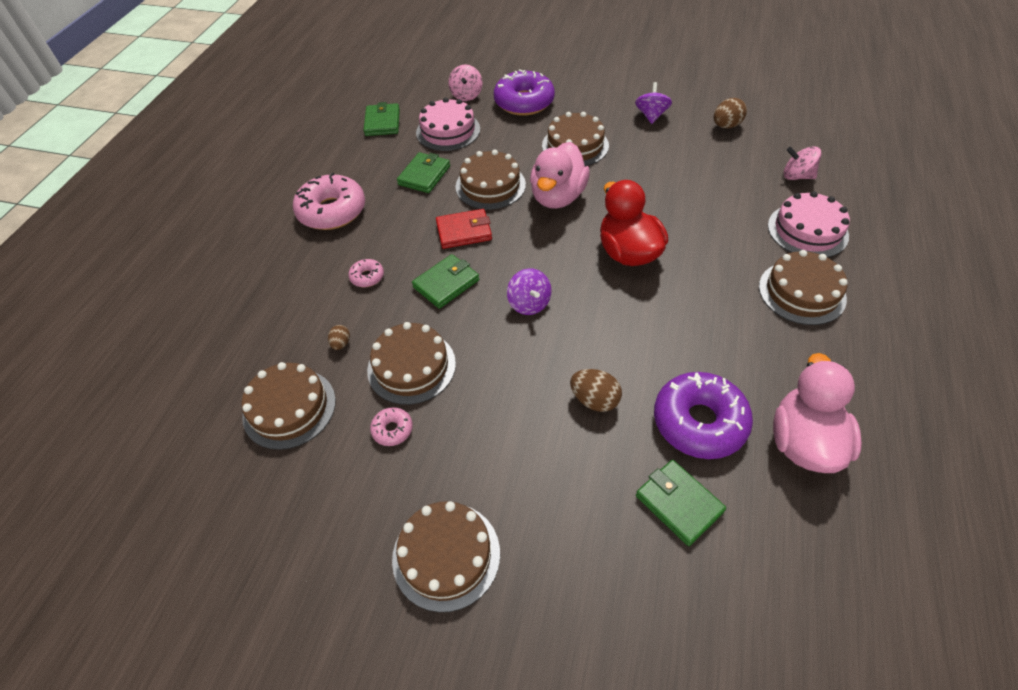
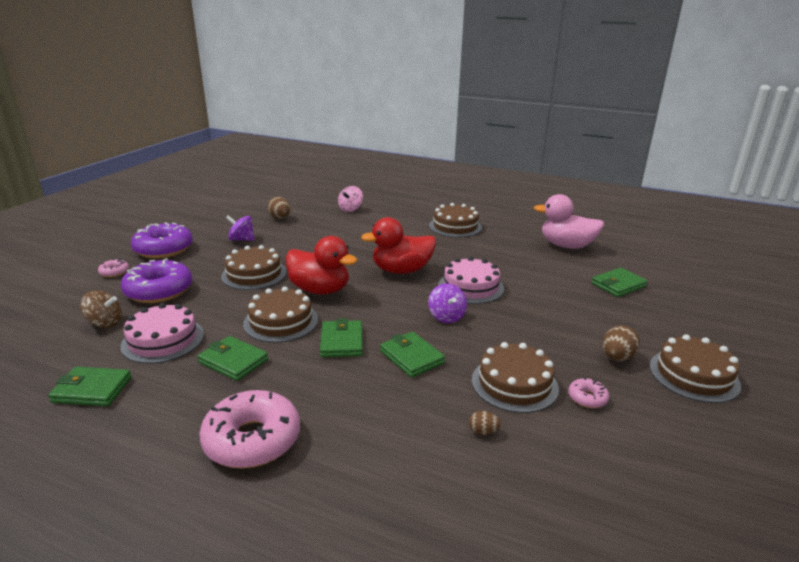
camera: 85 degrees left, 25 degrees down
(289, 408) = (573, 473): brown cake -> none
(367, 277) = (386, 410): pink donut -> pink donut (114, 272)
(464, 231) = (342, 342): red wallet -> green wallet
(466, 95) = (105, 323): pink spinning top -> brown spinning top
(529, 303) = (446, 317): purple spinning top -> purple spinning top turned 90 degrees clockwise
(558, 197) = (320, 290): pink duck -> red duck
(594, 400) = (544, 301): brown egg -> brown egg (617, 357)
(699, 422) = (557, 270): purple donut -> purple donut (164, 249)
(807, 230) = (403, 215): pink cake -> pink cake (471, 287)

